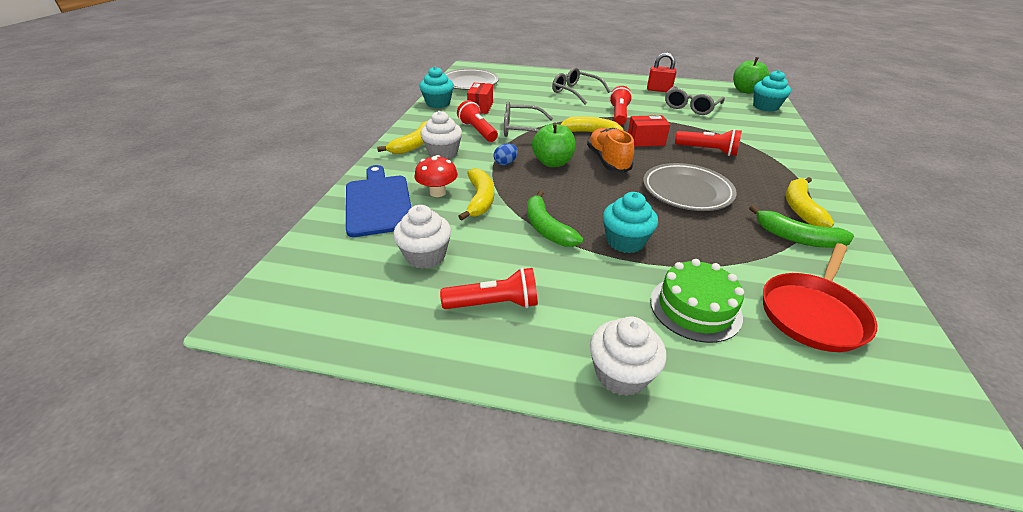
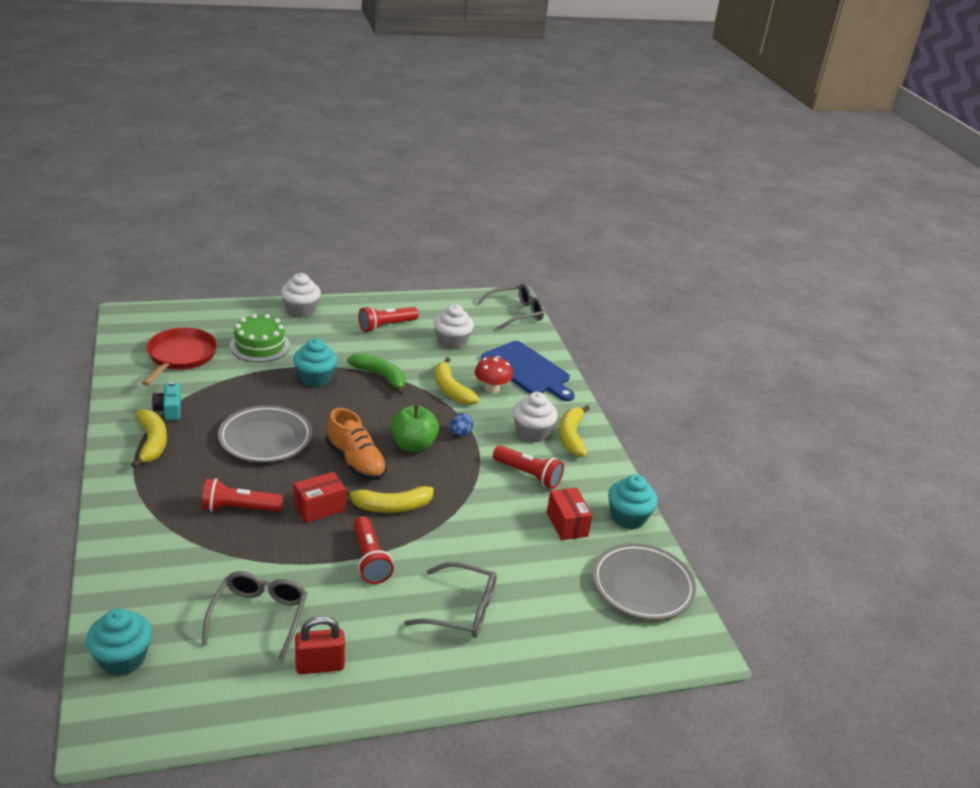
camera: 150 degrees right, 5 degrees down
(521, 129) = (481, 490): grey glasses -> grey glasses (516, 313)
(745, 91) = (145, 720): green apple -> none
(796, 238) = (169, 409): green banana -> turquoise camera

